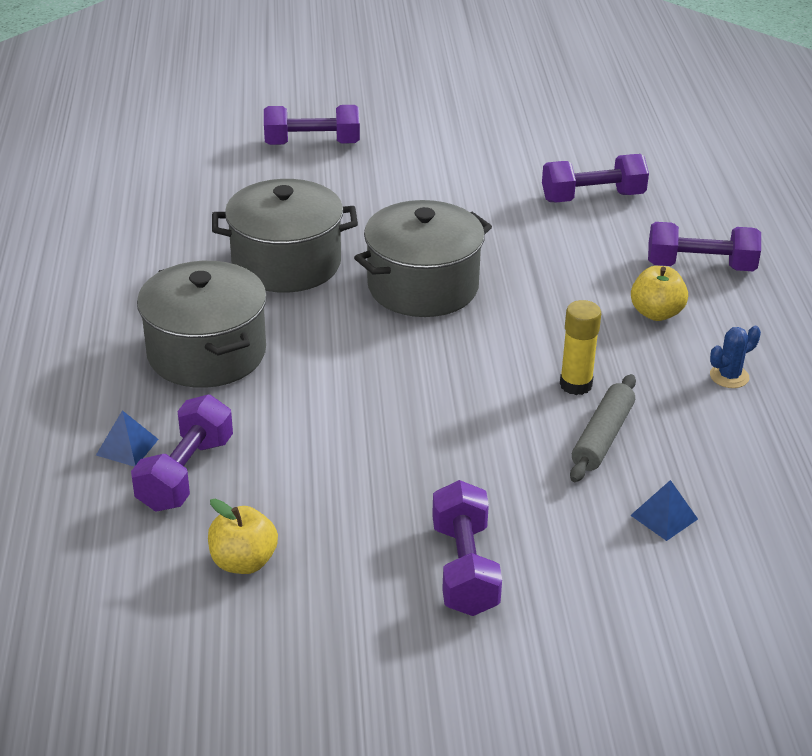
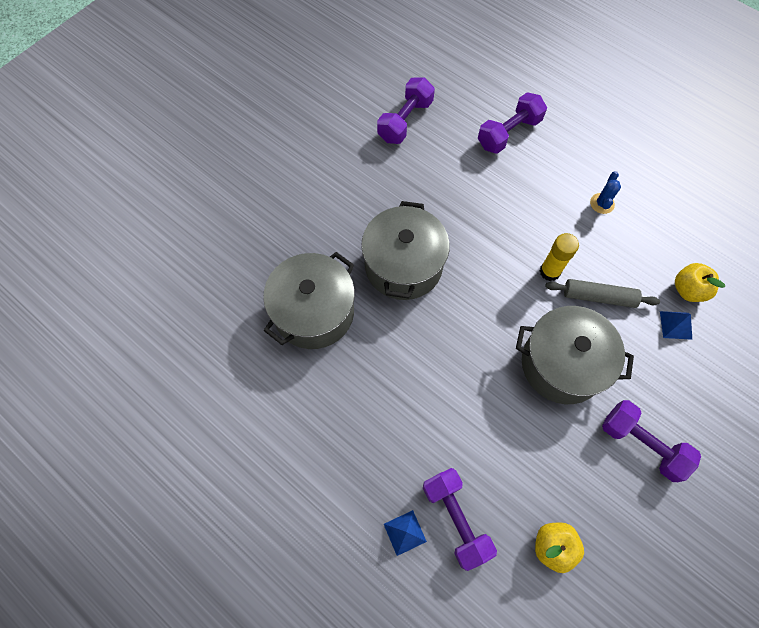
camera: 45 degrees left, 30 degrees up
(206, 353) = (358, 422): grey pot -> grey pot (562, 364)
(312, 144) = (207, 199): purple dumbbell -> none
(602, 437) = (598, 297): grey rolling pin -> grey rolling pin turned 60 degrees counterclockwise
(656, 313) = (527, 186): yellow apple -> yellow apple (688, 290)

